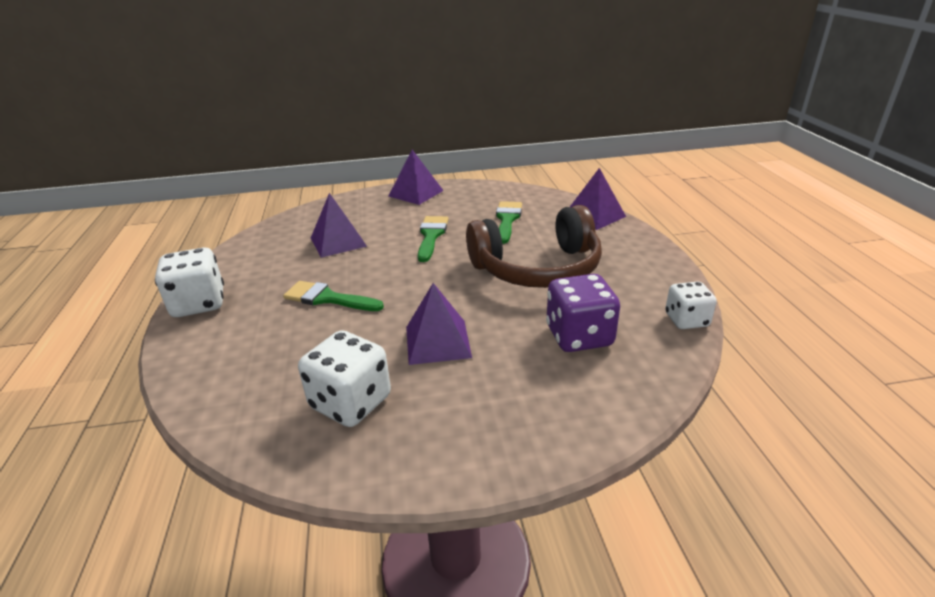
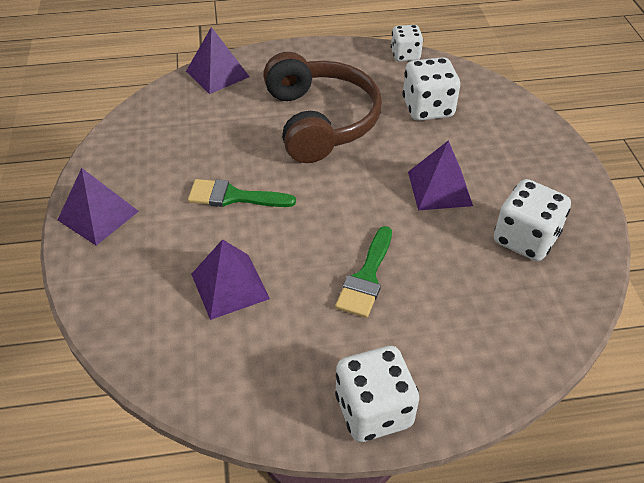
camera: 90 degrees left, 15 degrees up
(507, 219) = (208, 134): green brush -> none
(579, 336) = (428, 108): purple dice -> white dice

